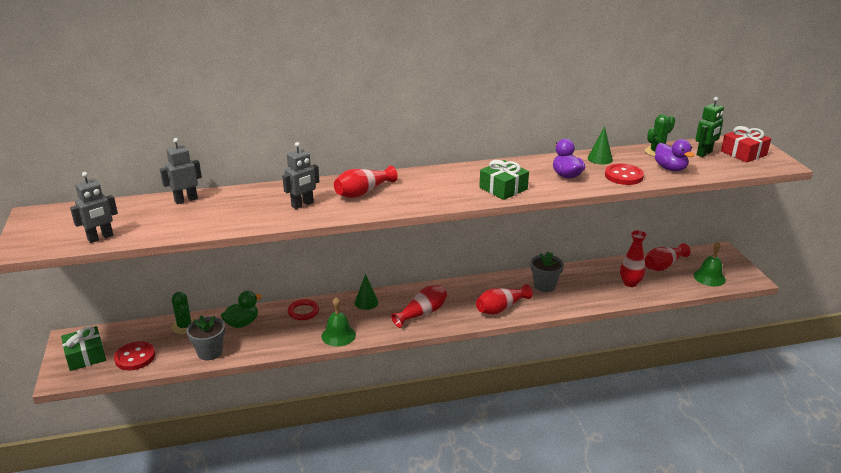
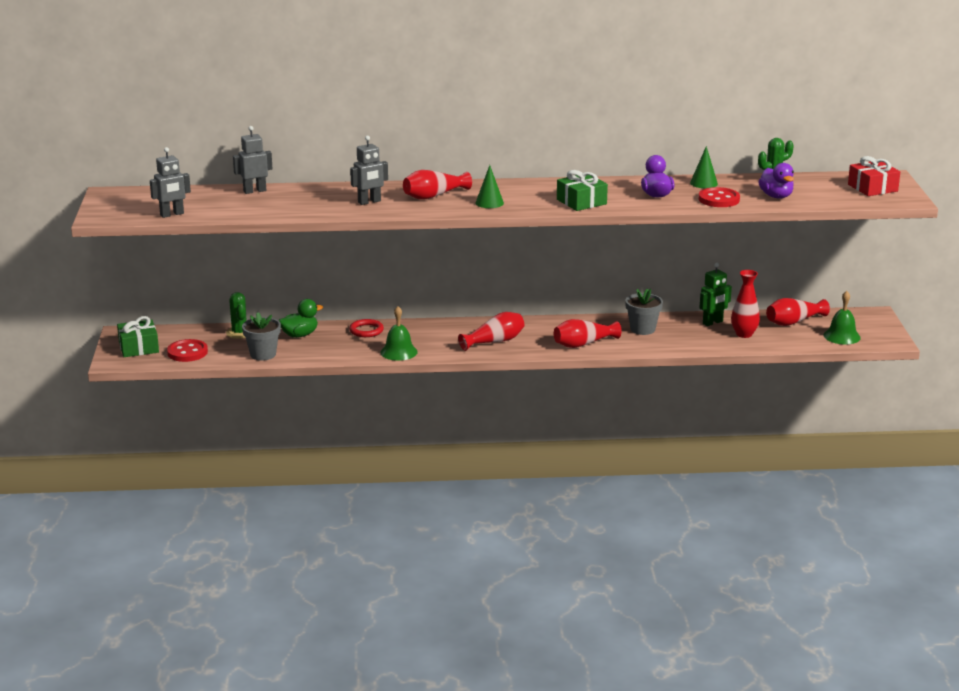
camera: 10 degrees right, 5 degrees down
(366, 302) = (436, 328): green cone -> green cone (489, 203)
(704, 153) = (826, 185): green robot -> green robot (713, 322)

